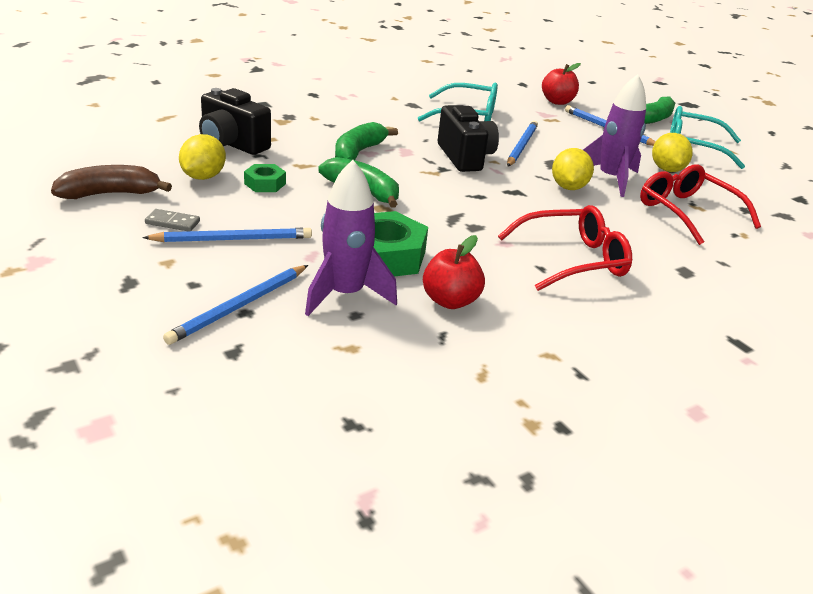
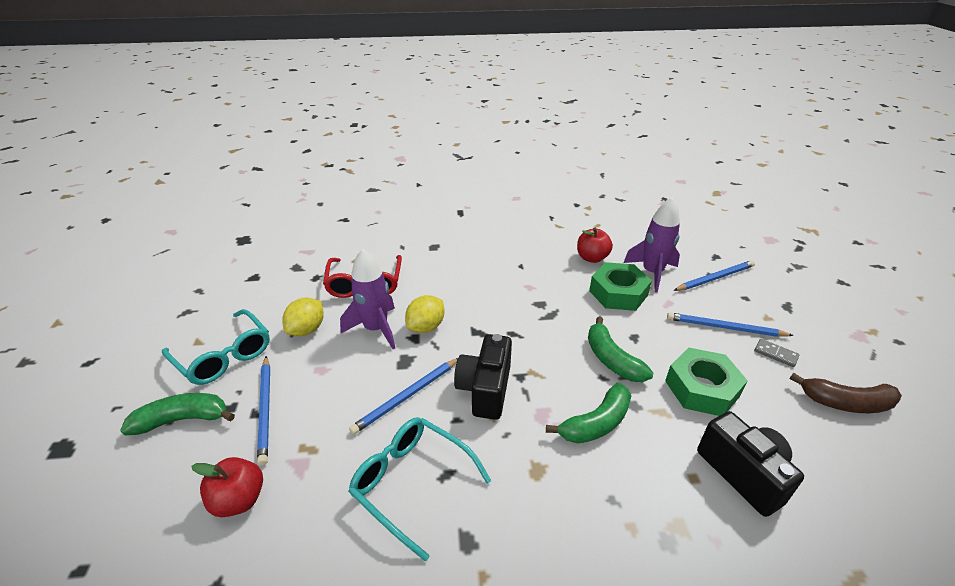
camera: 150 degrees left, 5 degrees up
(203, 177) = (764, 412): yellow lemon -> none
(265, 184) = (702, 388): green nut -> green nut, size x1.86
(572, 260) = (496, 266): red glasses -> none

